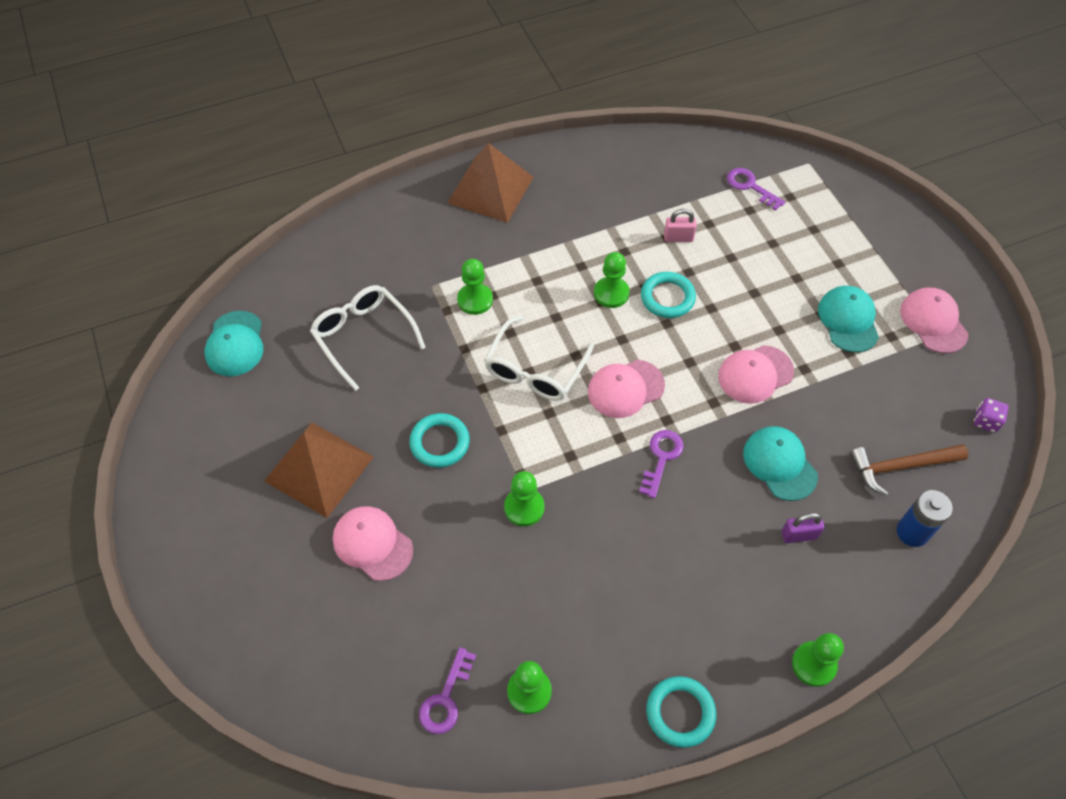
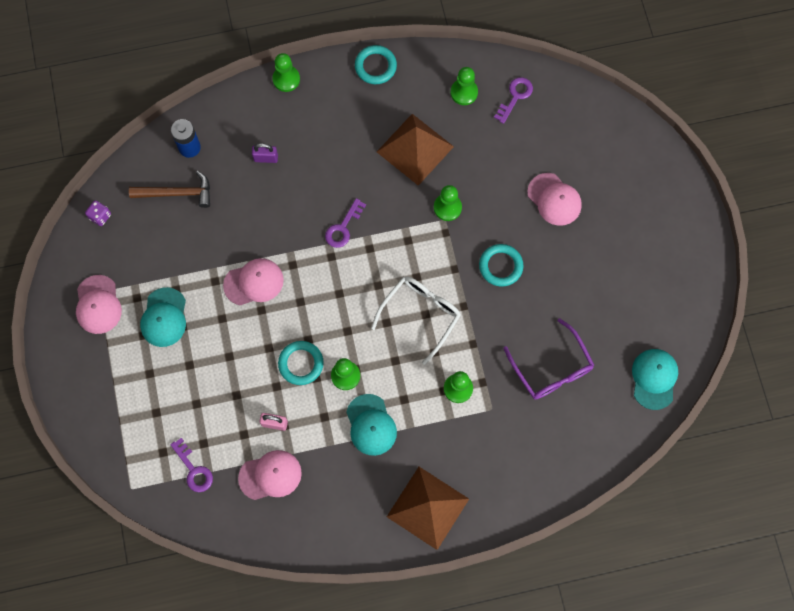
camera: 170 degrees left, 15 degrees up
(319, 468) = (589, 260): brown pyramid -> brown pyramid (415, 149)
(363, 336) = (551, 368): white glasses -> purple glasses
(625, 389) = (355, 287): pink cap -> pink cap (270, 475)
(779, 464) = (261, 209): turquoise cap -> turquoise cap (371, 425)

